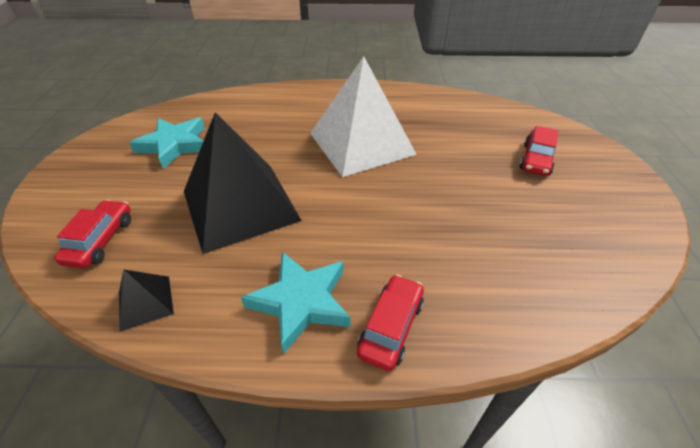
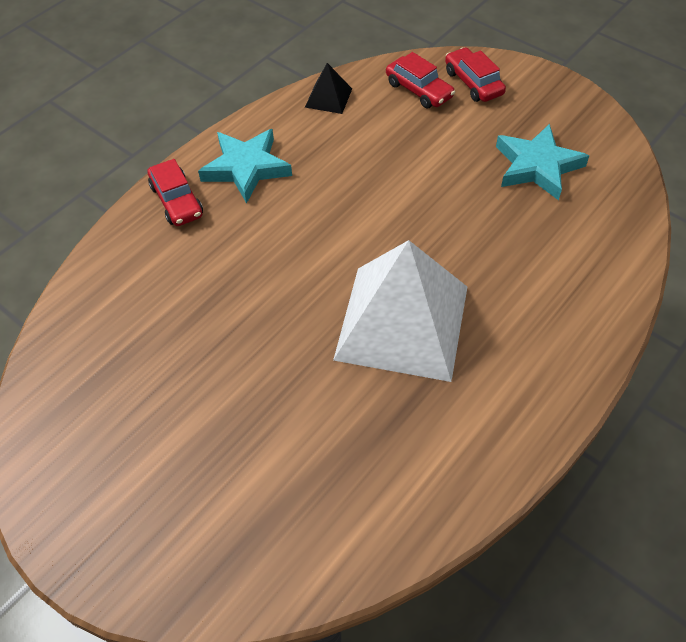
camera: 130 degrees right, 10 degrees up
(240, 205) = (386, 177): black pyramid -> none
(536, 160) = (206, 478): red car -> red car (473, 83)

